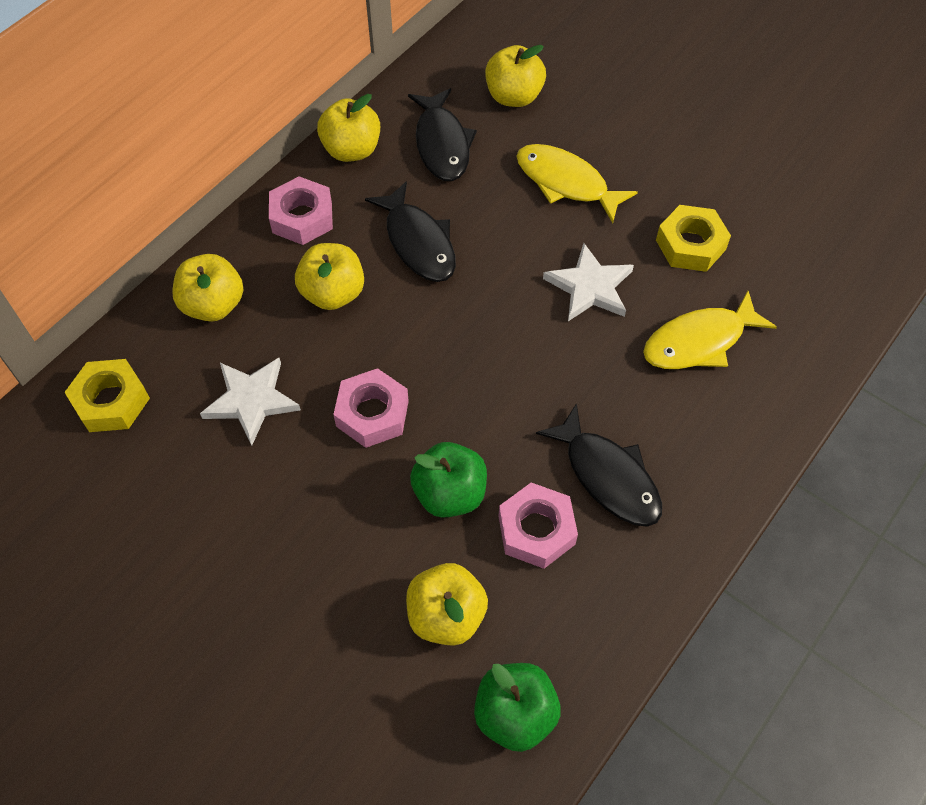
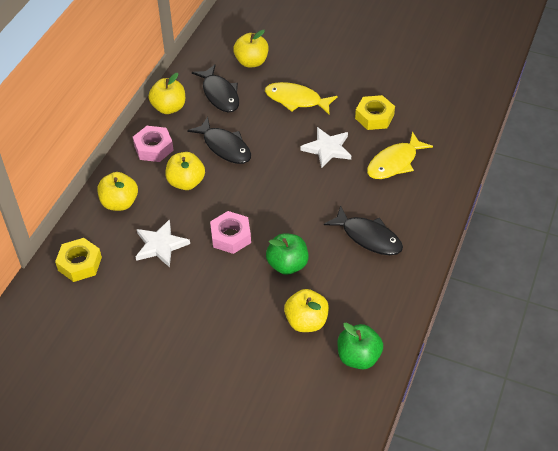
camera: 15 degrees left, 10 degrees down
(536, 530) = (339, 271): pink nut -> none

